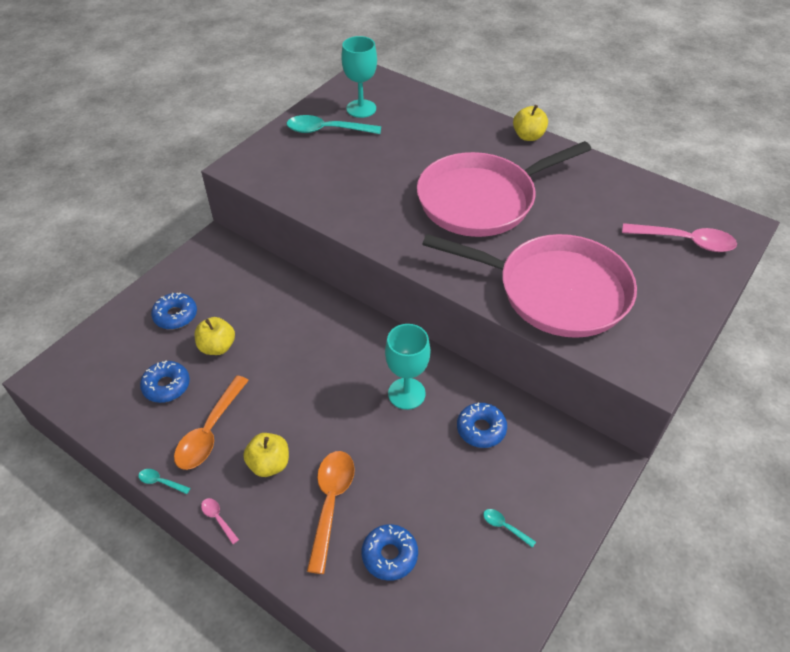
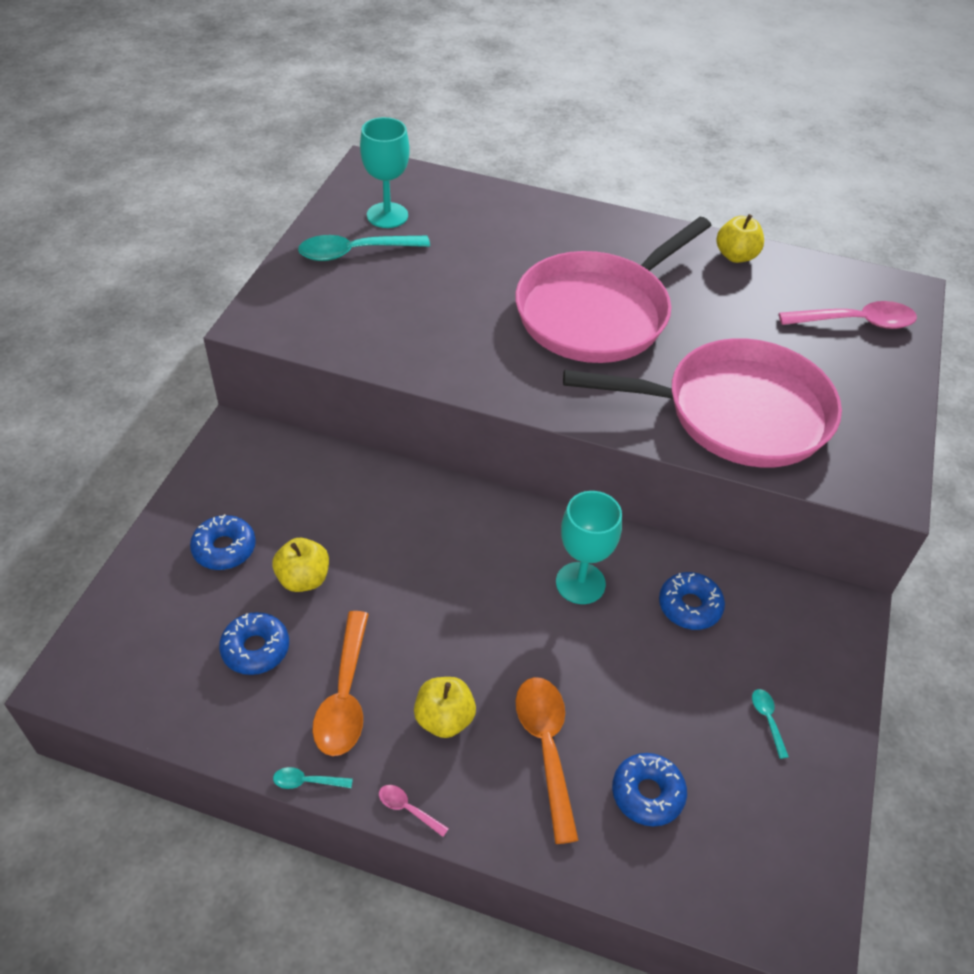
camera: 20 degrees left, 0 degrees up
(504, 527) = (767, 719): turquoise spoon -> turquoise spoon turned 60 degrees clockwise
(528, 136) = (617, 220): yellow apple -> yellow apple (736, 256)

